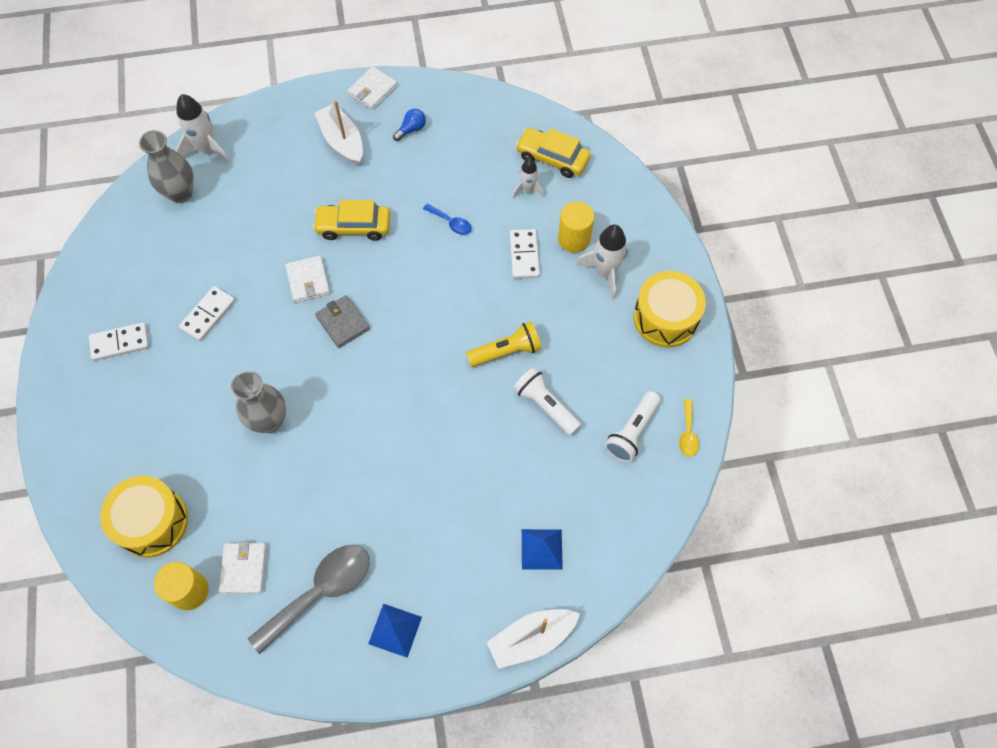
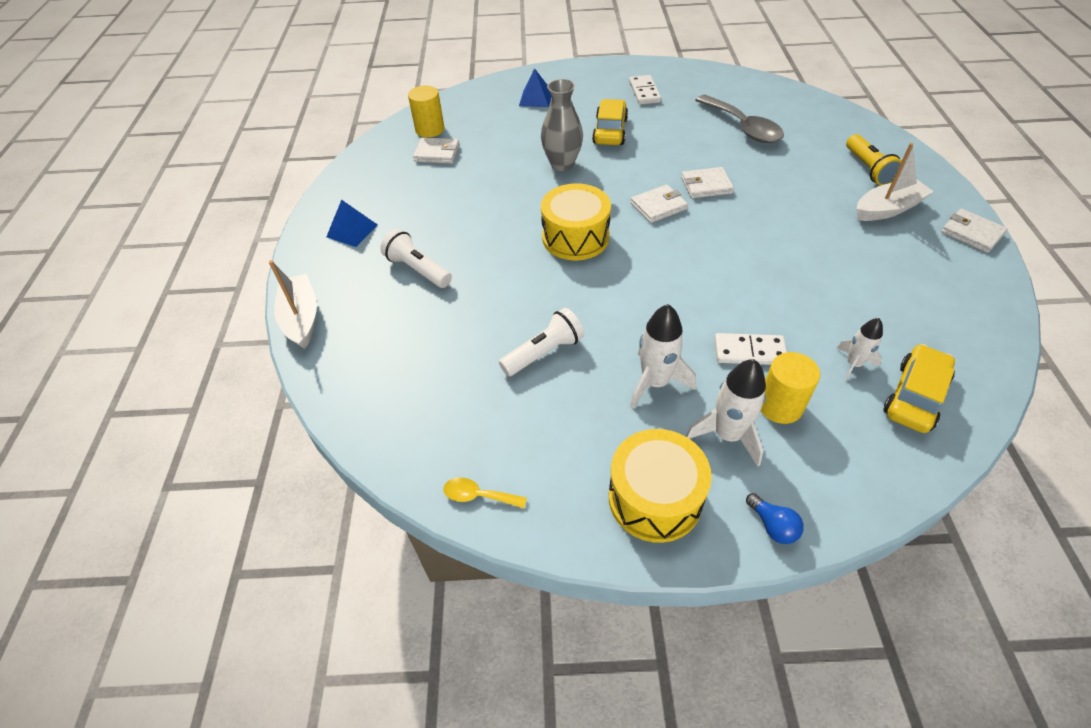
camera: 100 degrees right, 15 degrees down
(152, 522) = (489, 112): yellow drum -> yellow drum (575, 237)
(180, 193) = (797, 114): grey vase -> none
(207, 149) = (852, 126): white rocket -> white rocket (655, 382)
(208, 315) = (669, 131): white domino -> none
(321, 592) = (402, 191): grey spoon -> grey spoon (743, 127)
(343, 323) = (658, 206): grey wallet -> white wallet
(353, 227) = (774, 215): yellow car -> yellow car (610, 131)
(411, 129) = (922, 262): blue light bulb -> blue light bulb (773, 526)
(451, 223) = (789, 289): blue spoon -> none
(506, 351) = (616, 324): yellow flashlight -> yellow flashlight (868, 169)
(541, 549) = (384, 334): blue pyramid -> blue pyramid (535, 98)
(632, 432) = (494, 433): white flashlight -> white flashlight (418, 269)

